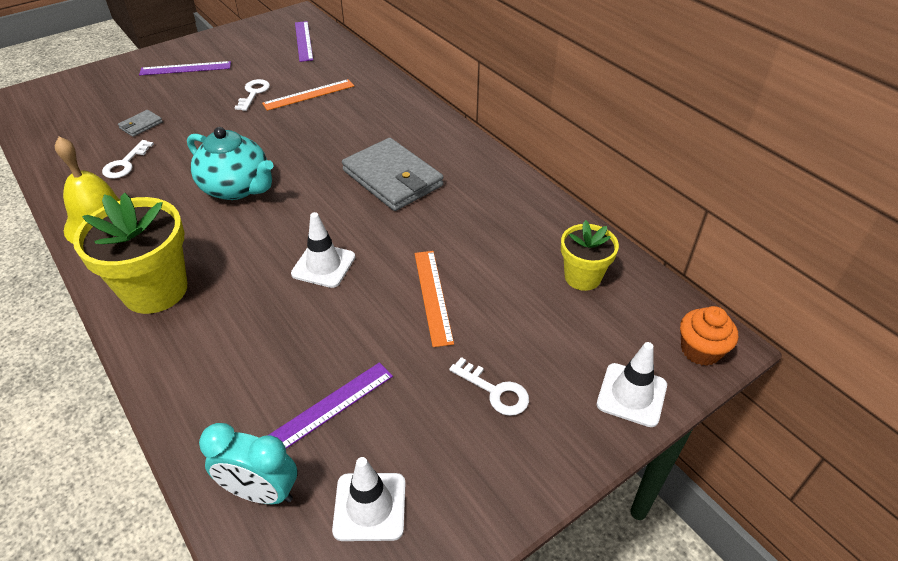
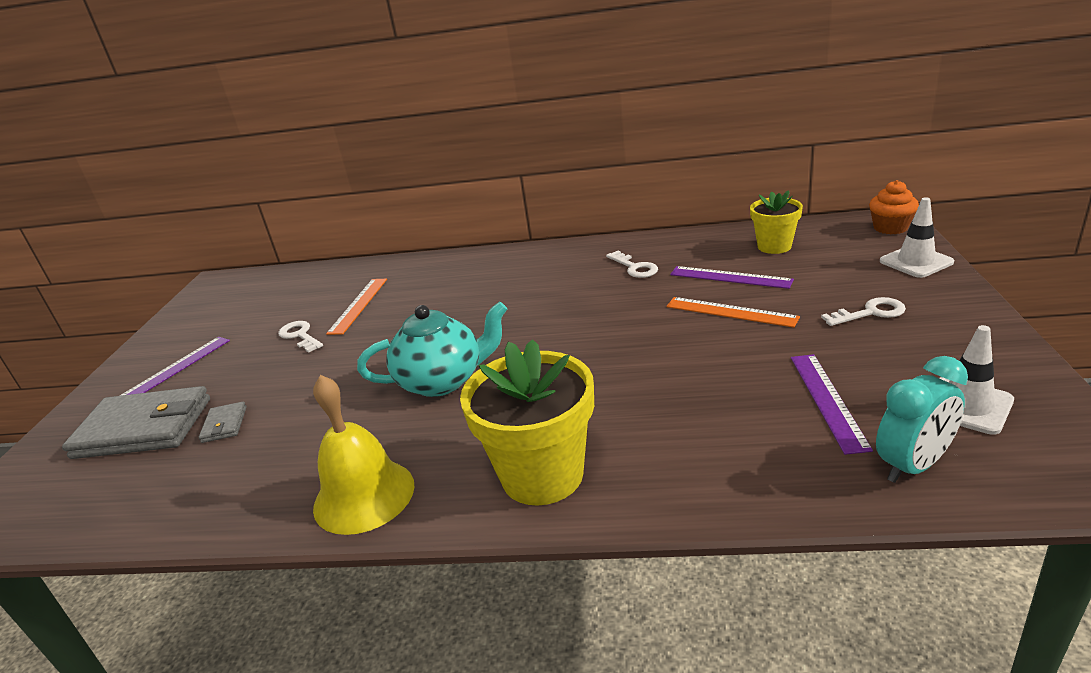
camera: 45 degrees left, 15 degrees down
(125, 164) = (280, 452): white key -> white key (634, 267)
(303, 41) = (265, 288): purple ruler -> purple ruler (730, 277)
(323, 265) = (628, 356): white traffic cone -> none
(393, 178) = (551, 293): grey wallet -> grey wallet (144, 428)

